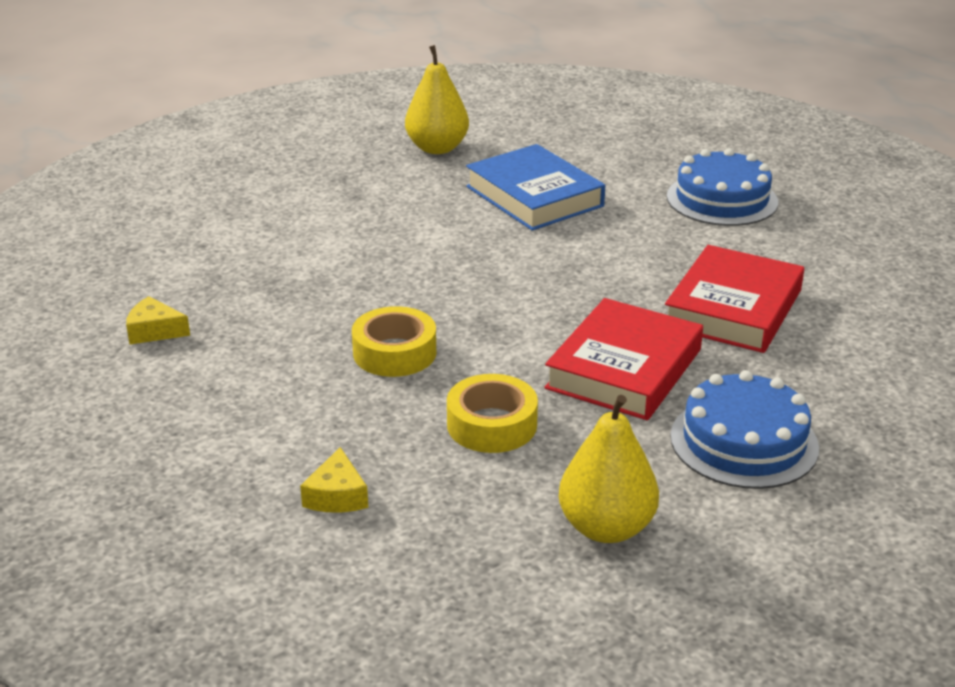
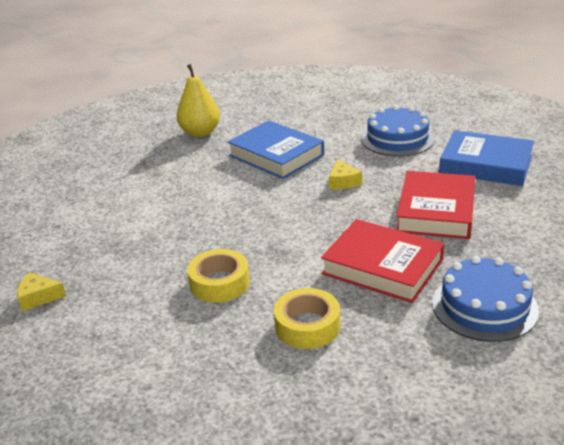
camera: 10 degrees left, 0 degrees up
(337, 495) = (213, 405): yellow cheese -> yellow cheese (343, 182)
(606, 528) = (418, 392): yellow pear -> none
(624, 369) = (382, 267): red book -> red book turned 75 degrees counterclockwise
(837, 256) = (486, 164): none -> blue book

